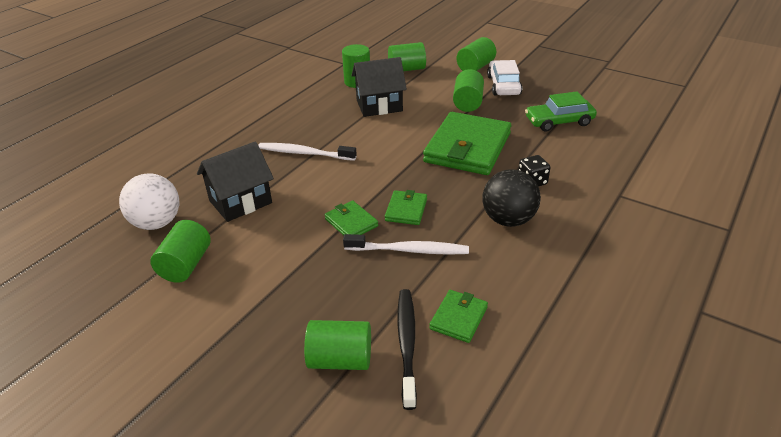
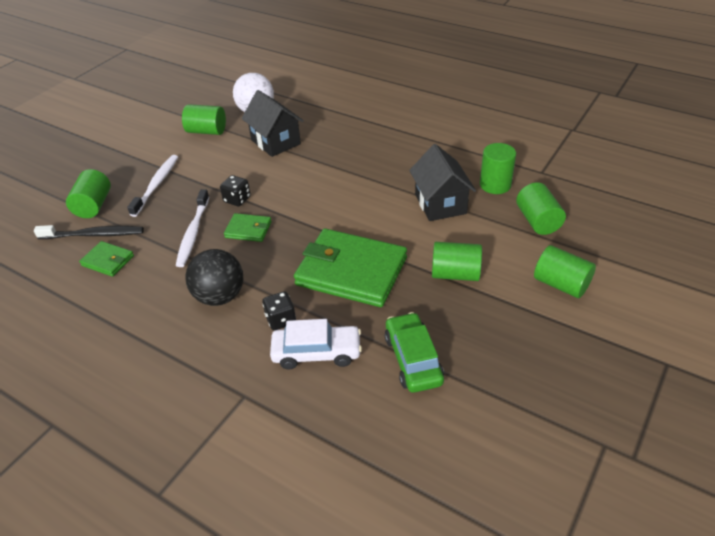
camera: 90 degrees right, 5 degrees up
(305, 153) = (345, 165): white toothbrush -> white toothbrush (156, 185)
(351, 222) = (237, 199): green wallet -> black dice
(503, 85) = (510, 310): white car -> white car (316, 353)

